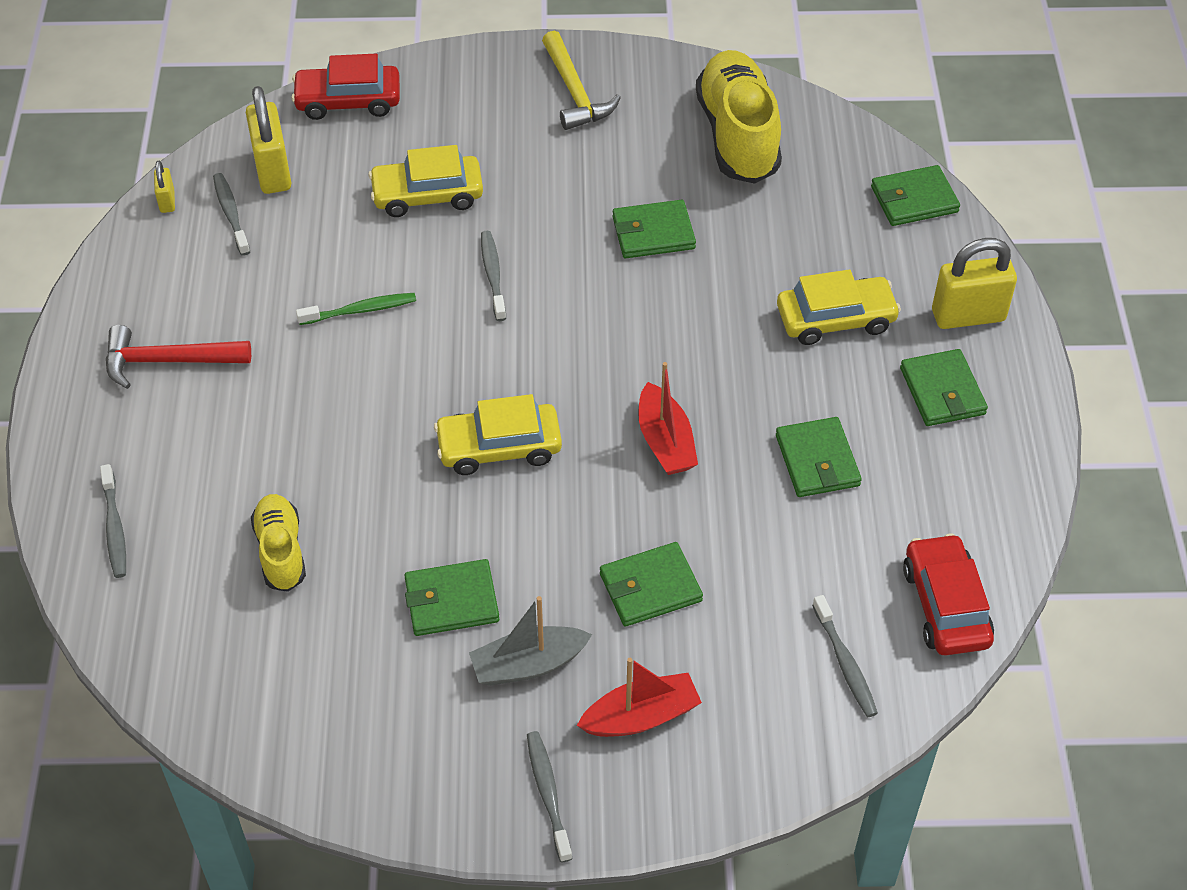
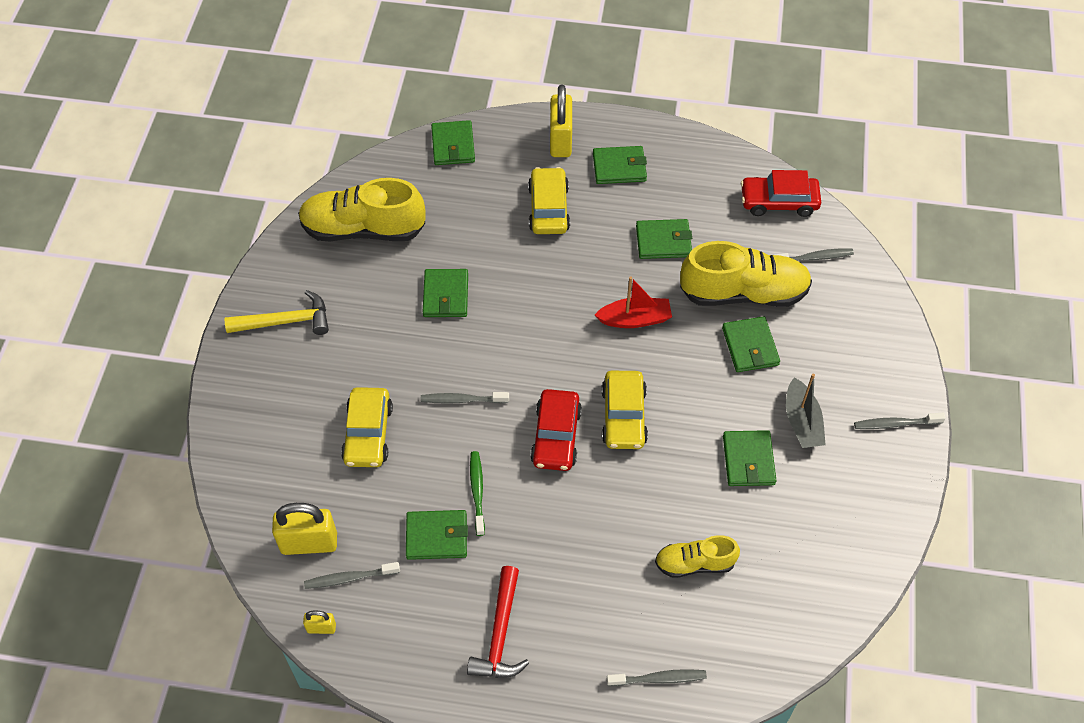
camera: 80 degrees left, 5 degrees up
(293, 282) = (436, 536): none -> green wallet
(348, 101) = (243, 480): red car -> red car (556, 436)
(641, 716) = (844, 366): red boat -> none
(748, 571) = (743, 293): none -> yellow shoe

